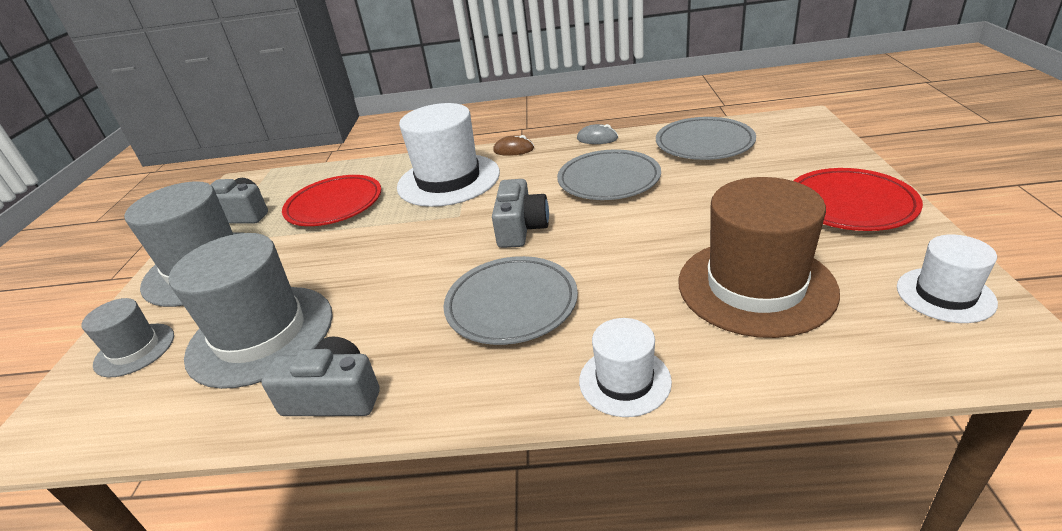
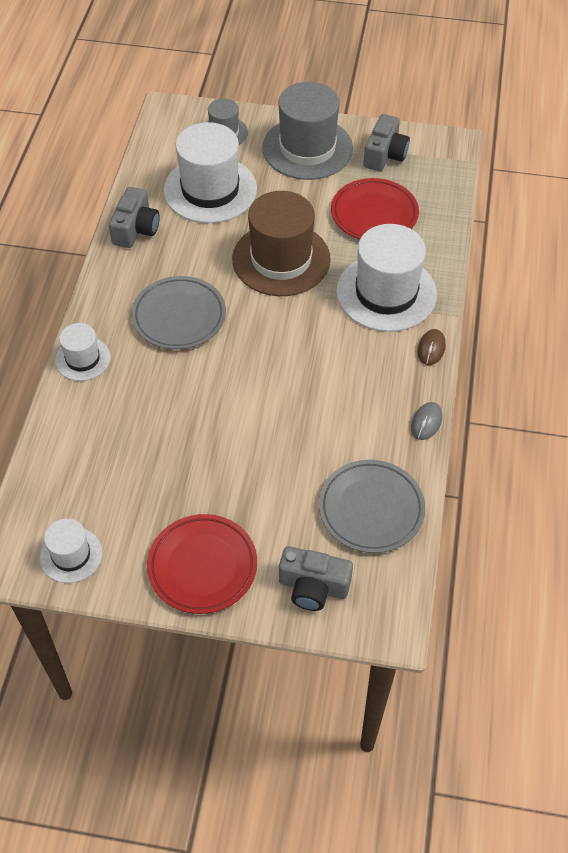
camera: 95 degrees right, 20 degrees up
(261, 334) = (210, 190): grey hat -> white hat
(521, 228) = (274, 334): grey camera -> grey camera (313, 587)
(608, 180) = (329, 410): grey plate -> none
(755, 286) = (132, 454): brown hat -> brown hat (281, 259)

